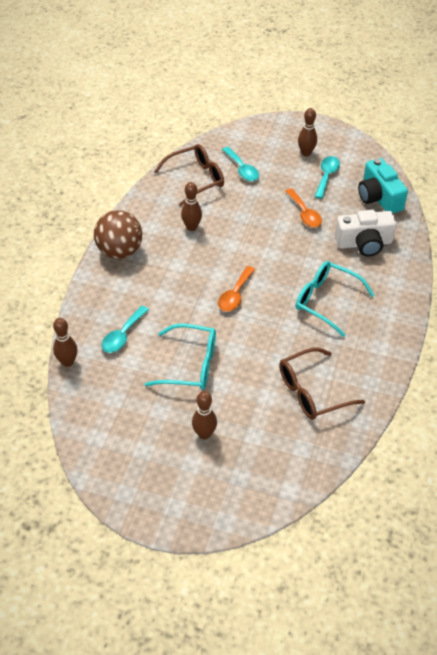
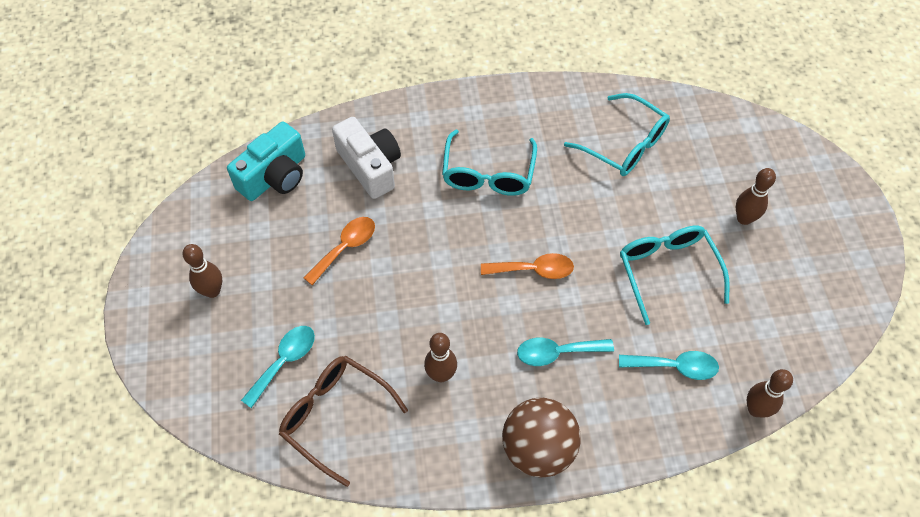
camera: 115 degrees left, 10 degrees up
(312, 392) = (624, 145): brown glasses -> turquoise glasses
(326, 176) = (255, 248): turquoise spoon -> turquoise spoon (557, 352)

